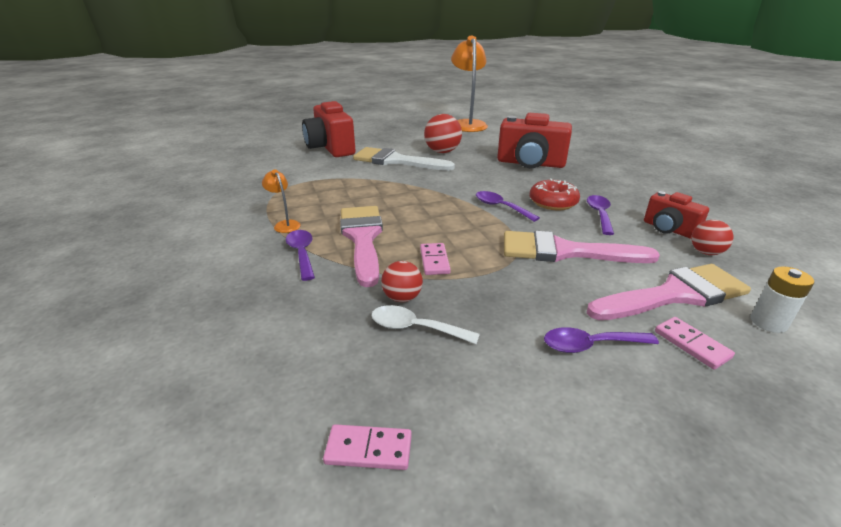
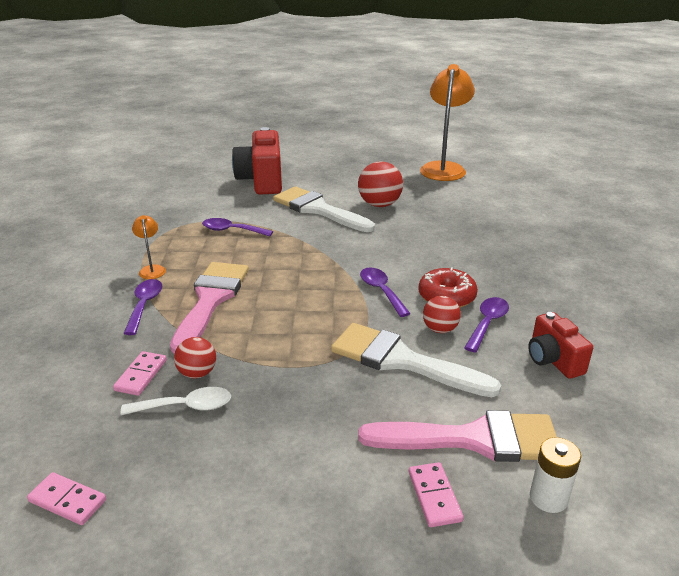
camera: 20 degrees right, 0 degrees up
(416, 328) = (185, 407): white spoon -> white spoon turned 135 degrees clockwise
(434, 261) = (258, 341): pink domino -> pink domino (141, 375)
(530, 163) = (469, 238): red camera -> none
(564, 251) = (401, 360): pink brush -> white brush
(590, 345) = (330, 467): purple spoon -> purple spoon (232, 230)
(706, 252) = (567, 399): red ball -> red ball (440, 329)

